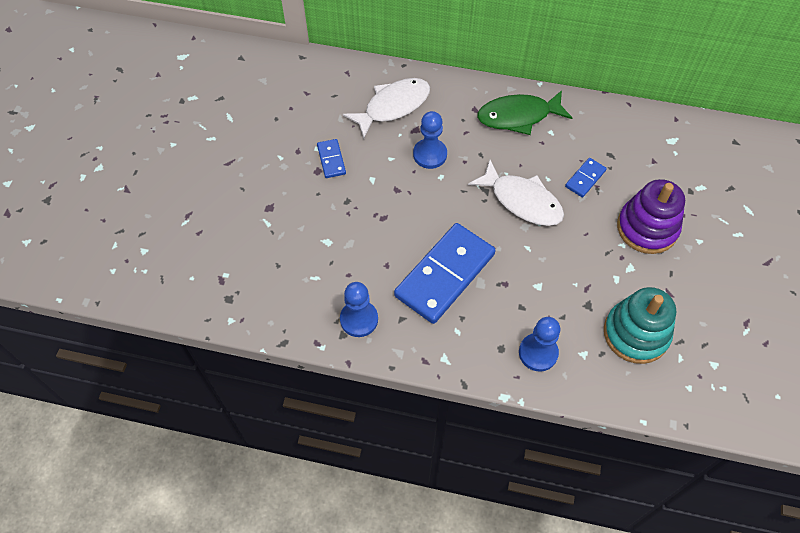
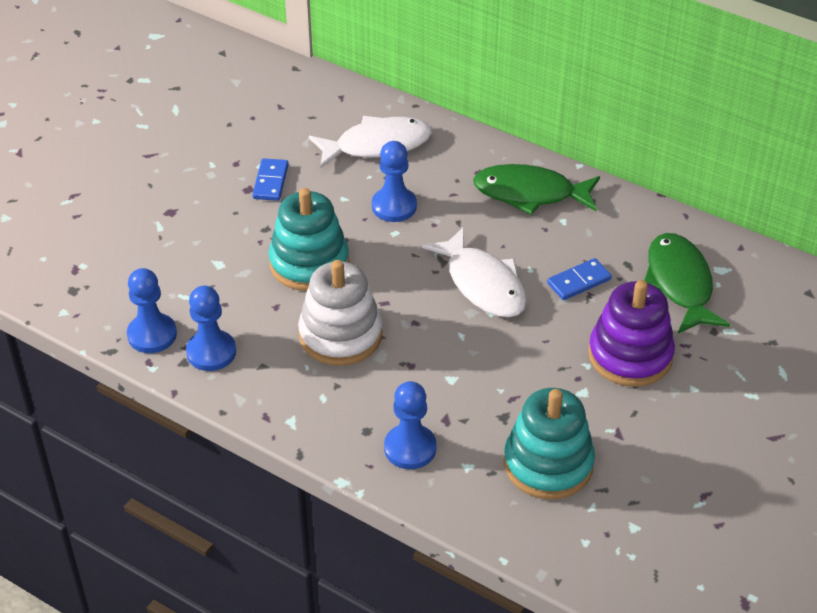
camera: 20 degrees right, 15 degrees down
(308, 318) = (152, 335): none -> blue pawn
(393, 221) = (309, 263): none -> turquoise stacking toy
(444, 275) = (340, 335): blue domino -> white stacking toy
(651, 160) = (680, 284): none -> green fish

